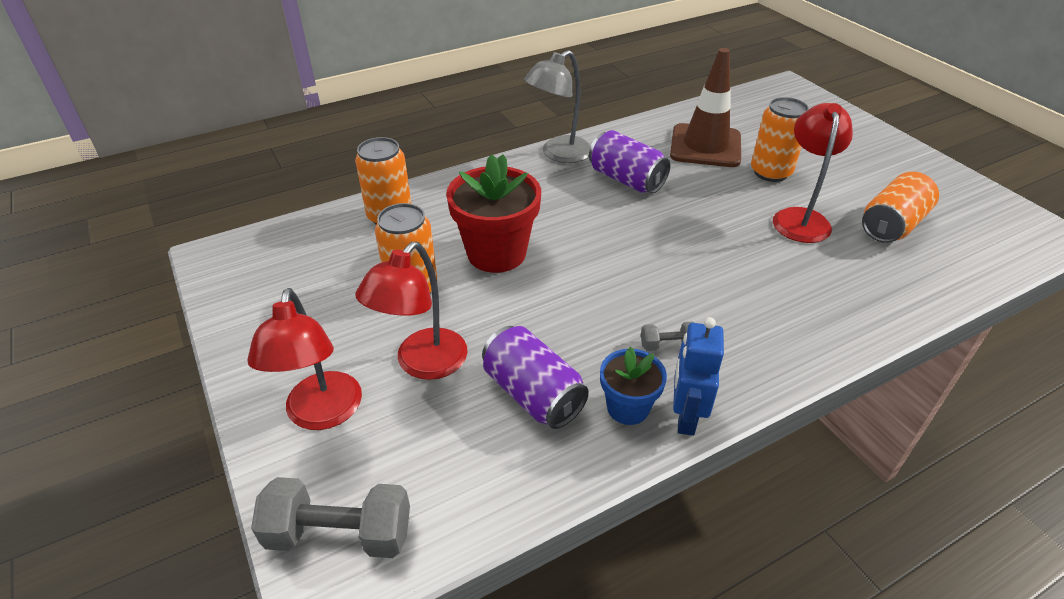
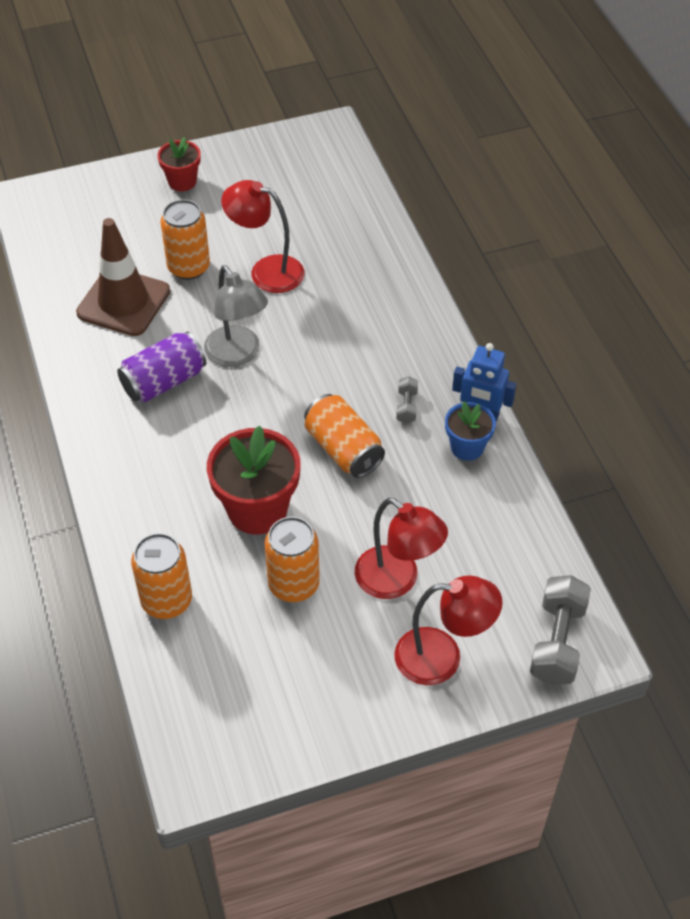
camera: 80 degrees left, 10 degrees up
(533, 394) = (444, 505): purple can -> none
(558, 154) = (93, 430): grey lamp -> grey lamp (237, 355)
(876, 153) = (182, 182): none -> red flower pot
(892, 225) = (293, 216): orange can -> orange can (343, 449)

